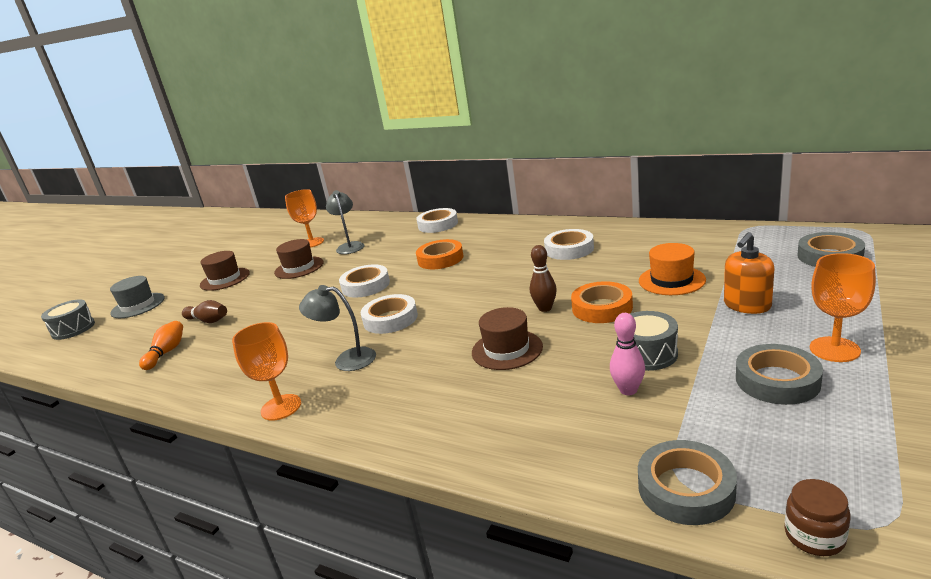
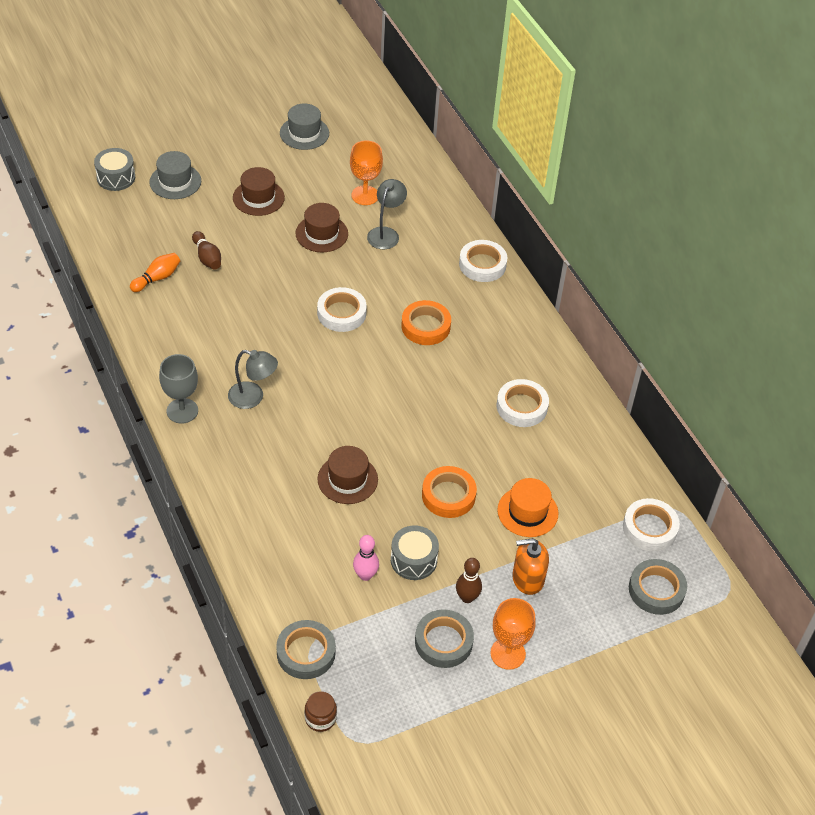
camera: 30 degrees right, 25 degrees up
(232, 245) = (304, 133): none -> grey hat
(281, 407) = (182, 411): orange goblet -> grey goblet
(347, 360) = (253, 397): grey lamp -> grey lamp turned 150 degrees clockwise
(390, 319) = (317, 376): white tape -> white tape (649, 528)
(545, 308) = (417, 461): brown bowling pin -> brown bowling pin (467, 597)

